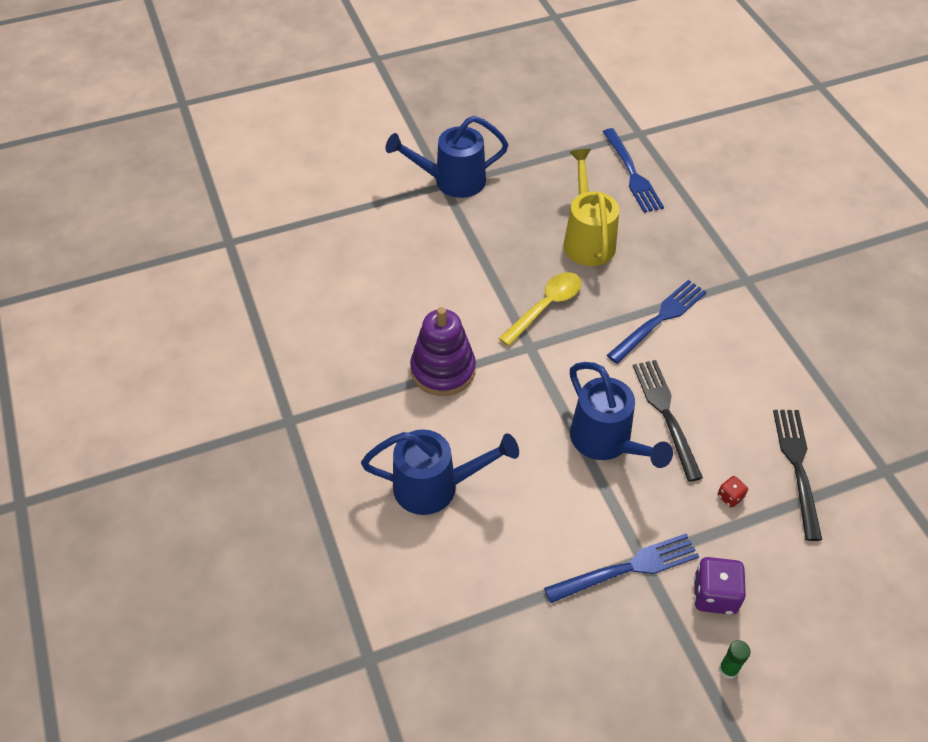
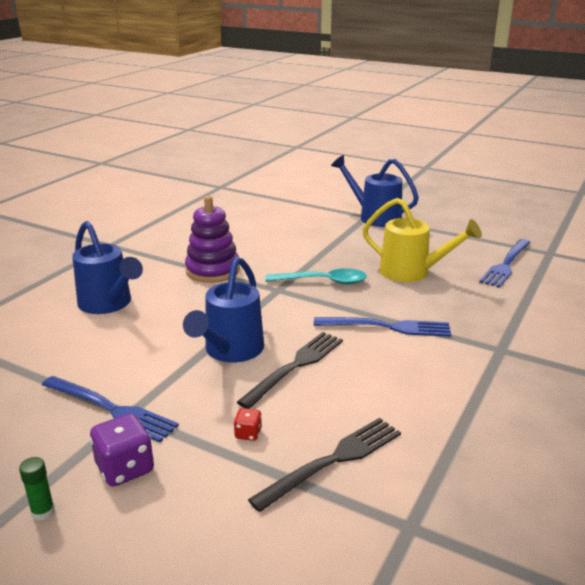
camera: 50 degrees right, 25 degrees down
(545, 307) = (323, 281): yellow spoon -> turquoise spoon
(587, 239) = (411, 272): yellow watering can -> yellow watering can turned 75 degrees clockwise

